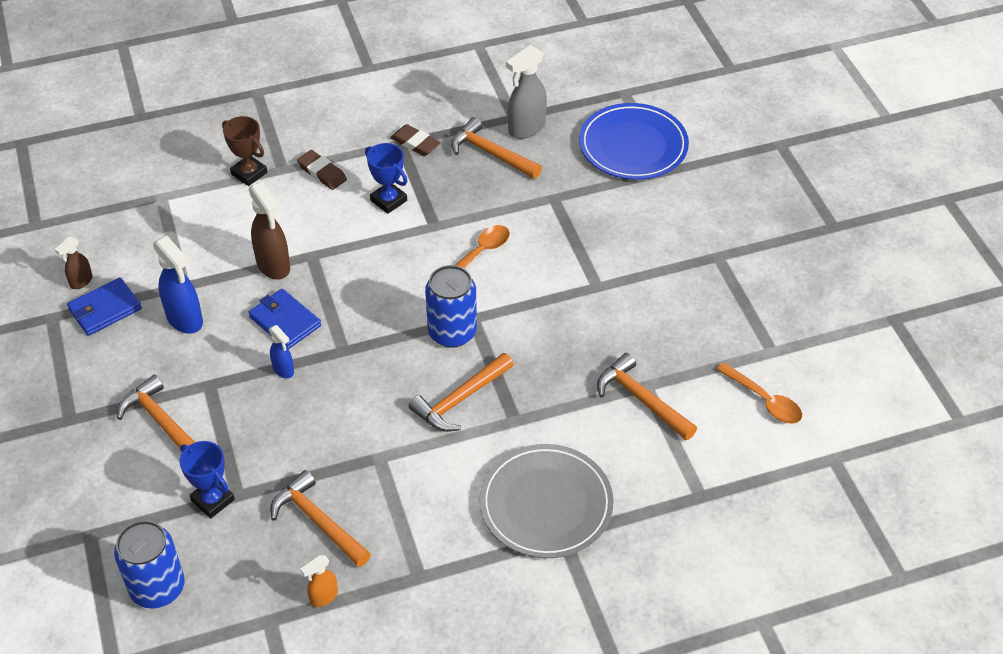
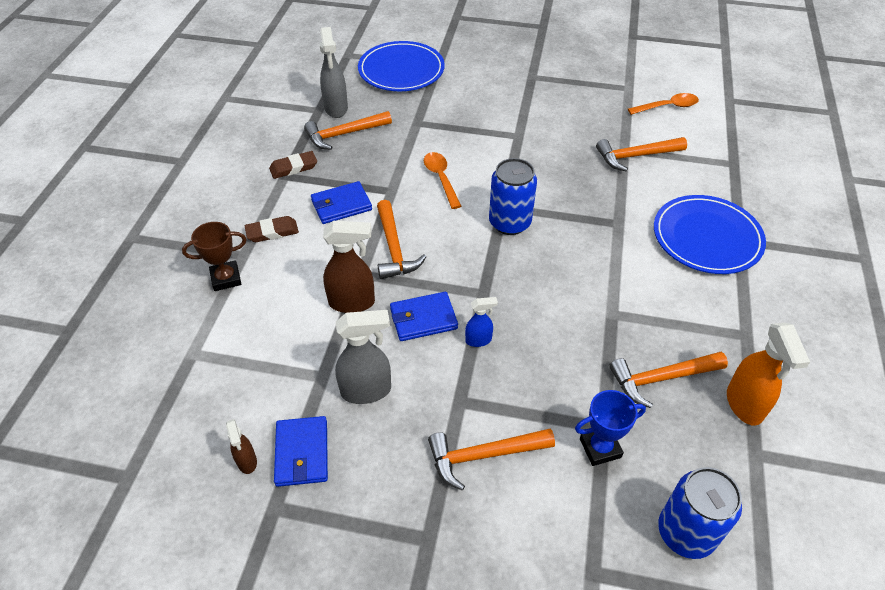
camera: 60 degrees left, 0 degrees up
(185, 320) = (367, 391): blue spray bottle -> grey spray bottle
(323, 597) = (744, 405): orange spray bottle -> orange spray bottle, size x1.80
(388, 200) = (341, 205): blue trophy -> blue wallet
(460, 400) = (580, 244): orange hammer -> orange hammer (394, 248)
(546, 504) = (707, 238): grey plate -> blue plate

